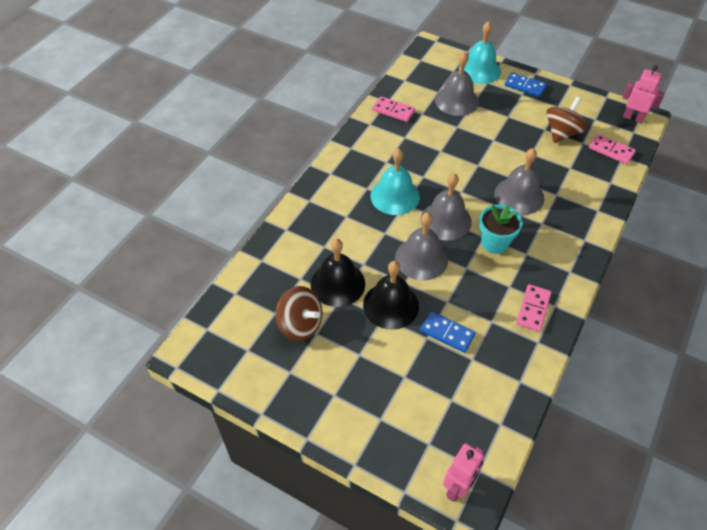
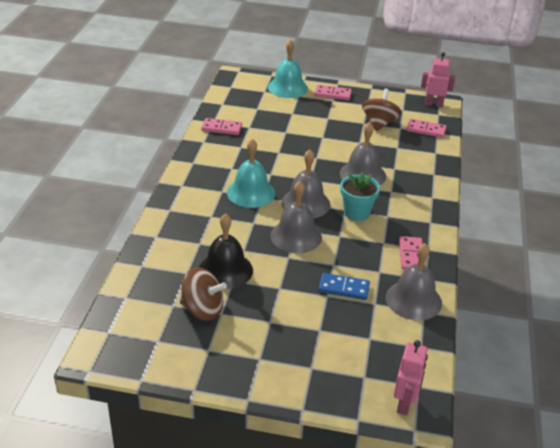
camera: 20 degrees left, 15 degrees down
(391, 305) = (283, 277): black bell -> none
(456, 100) = (277, 113): grey bell -> grey bell (413, 300)
(525, 86) = (333, 94): blue domino -> pink domino

